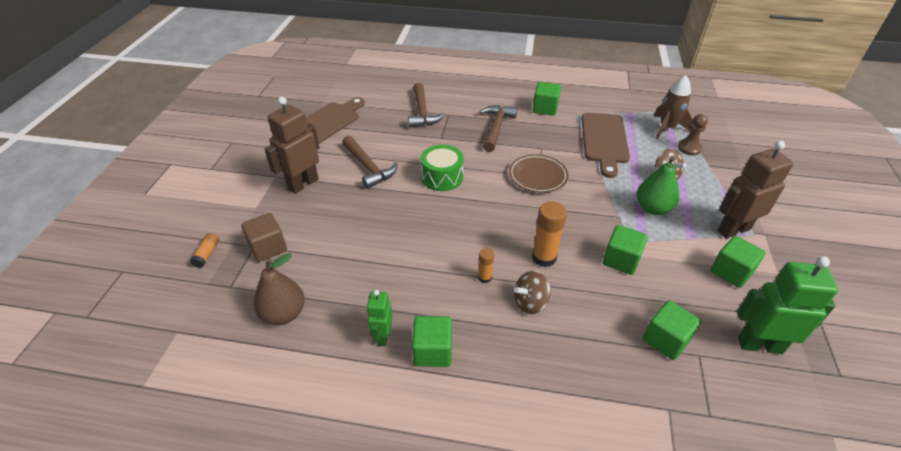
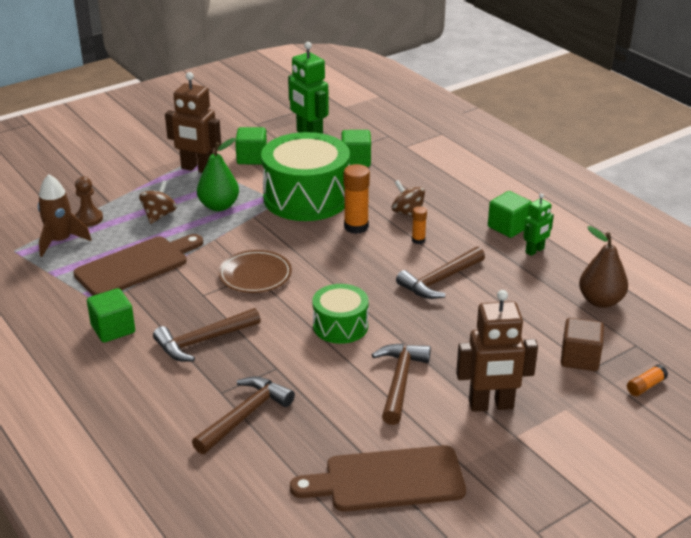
camera: 135 degrees left, 10 degrees down
(424, 249) = (440, 280): none -> brown hammer
(530, 303) = (408, 213): brown spinning top -> brown spinning top turned 150 degrees counterclockwise
(621, 260) = (306, 197): green cube -> green drum

